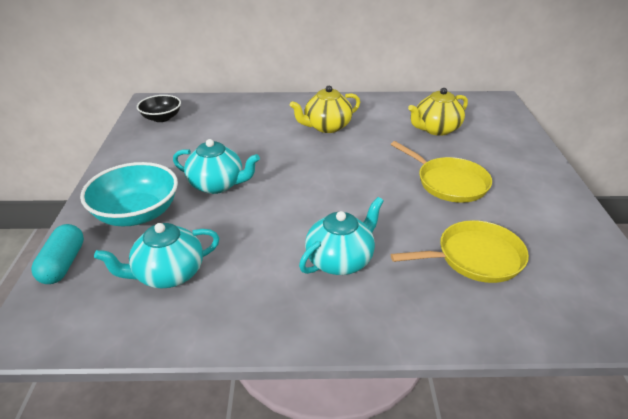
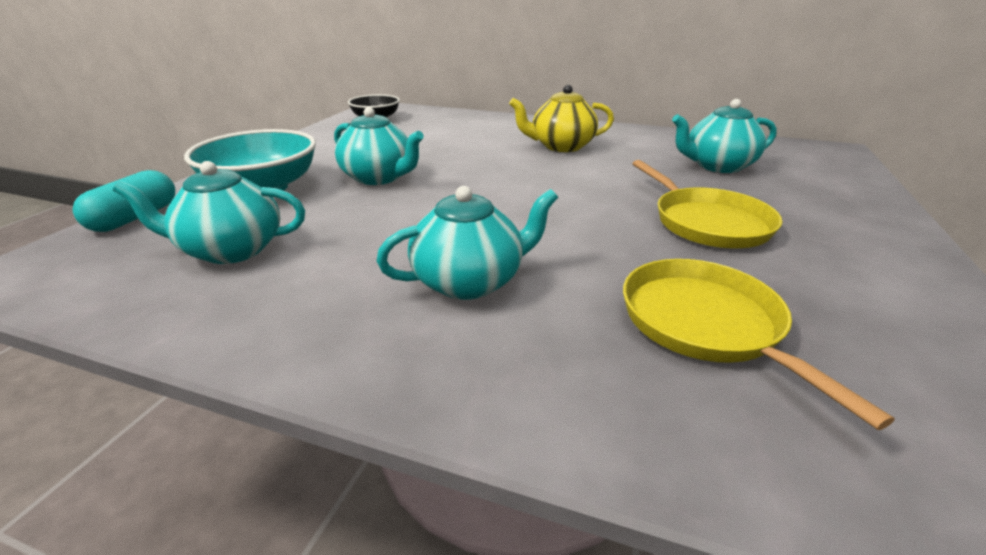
camera: 20 degrees right, 5 degrees down
(436, 129) = (717, 166): yellow teapot -> turquoise teapot
(475, 257) = (705, 324): yellow pan -> yellow pan turned 120 degrees counterclockwise

